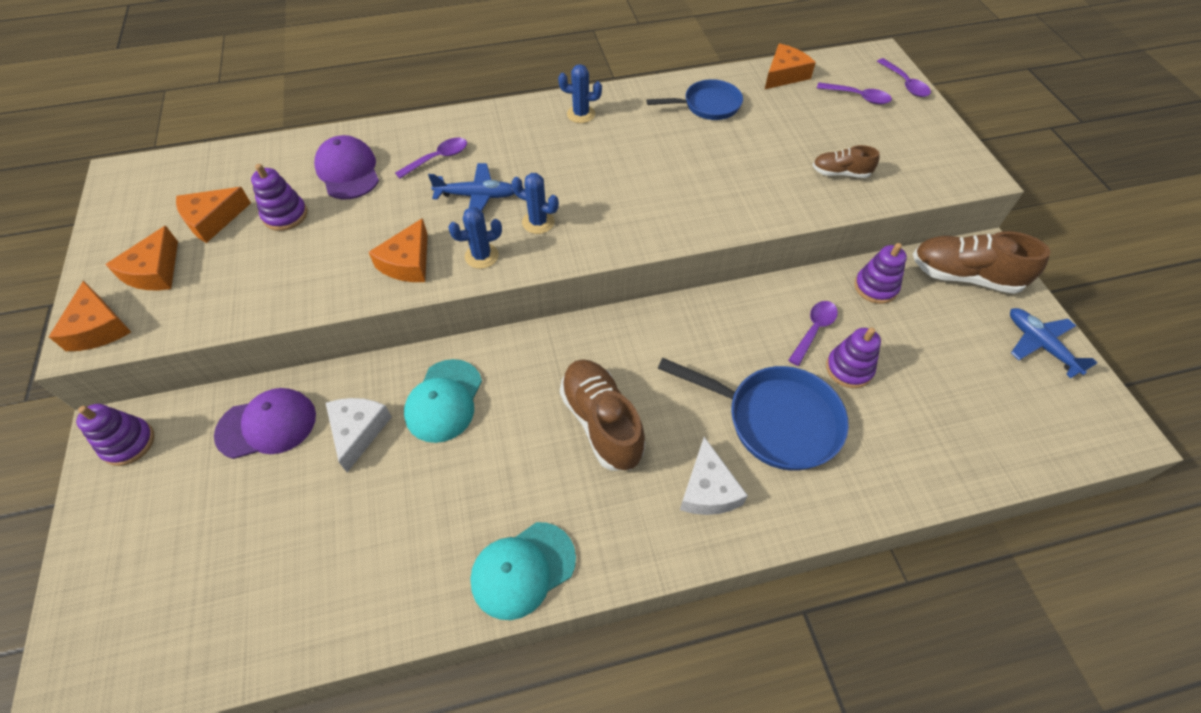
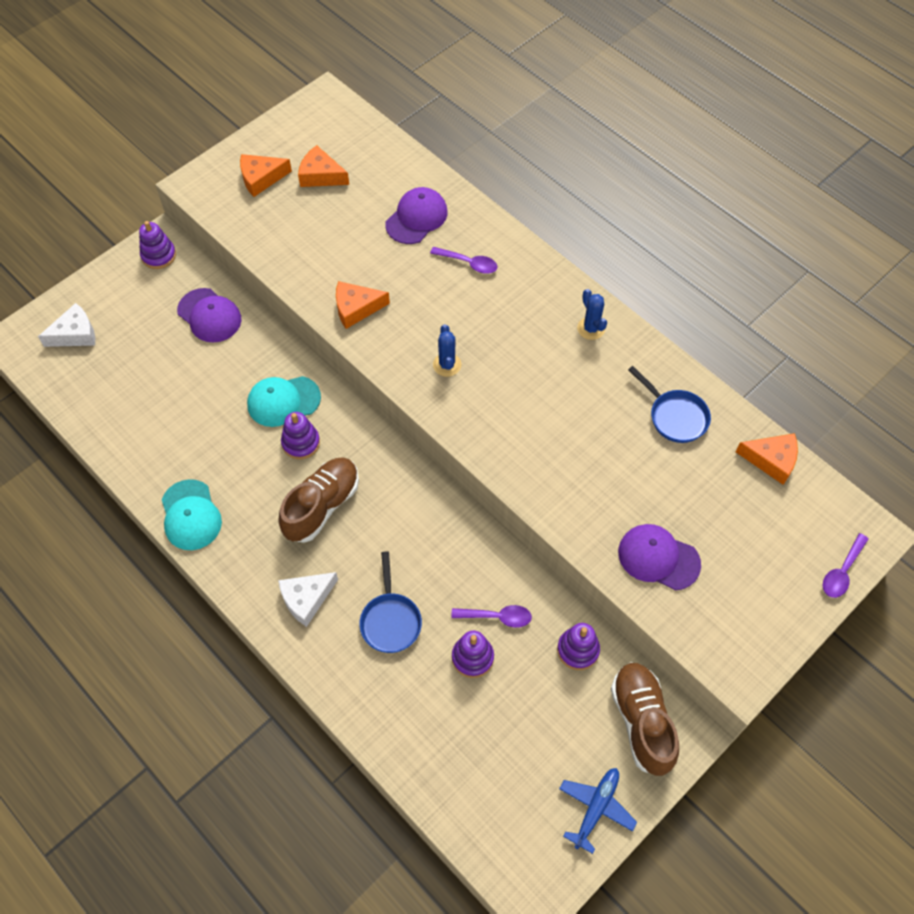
camera: 60 degrees right, 5 degrees up
(99, 328) = (205, 185): orange cheese -> none
(285, 215) = (351, 211): purple stacking toy -> purple stacking toy (301, 443)
(358, 431) = (233, 367): white cheese -> white cheese (75, 334)
(477, 196) = (447, 311): blue plane -> none
(481, 256) = (390, 348): blue cactus -> none
(523, 570) = (191, 515): turquoise cap -> turquoise cap turned 135 degrees counterclockwise
(775, 420) = (390, 621): blue pan -> blue pan, size x0.64
(840, 173) = (658, 558): brown shoe -> purple cap
(858, 97) = (785, 536): purple spoon -> none

